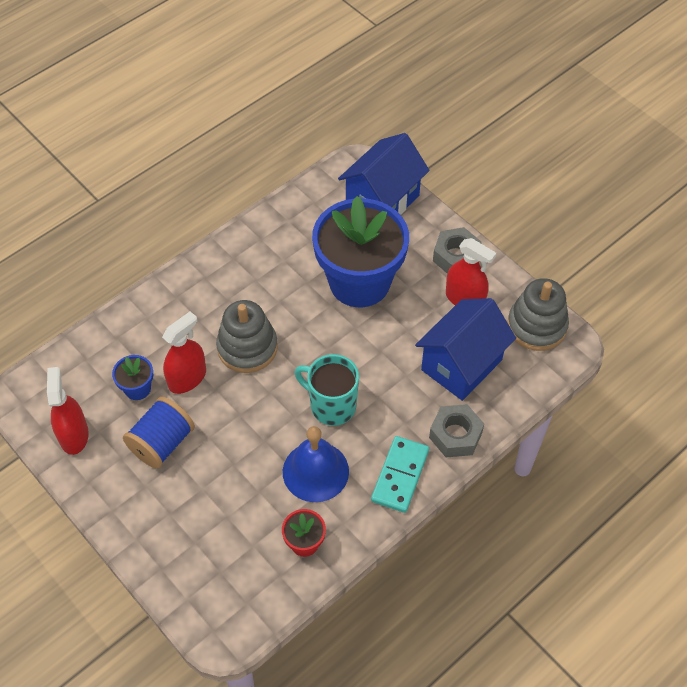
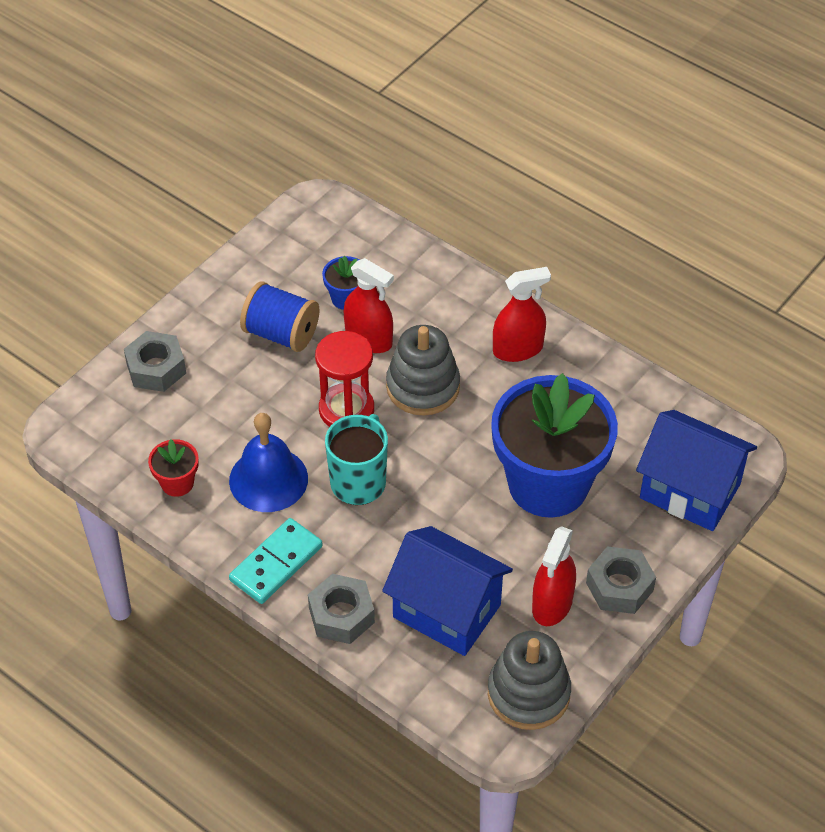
camera: 80 degrees right, 5 degrees down
(74, 435) = (278, 258): red spray bottle -> red spray bottle (518, 349)
(173, 549) = (156, 368): none -> grey nut
(257, 405) = (346, 410): none -> red hourglass
(400, 475) = (276, 563): turquoise domino -> turquoise domino turned 60 degrees counterclockwise

